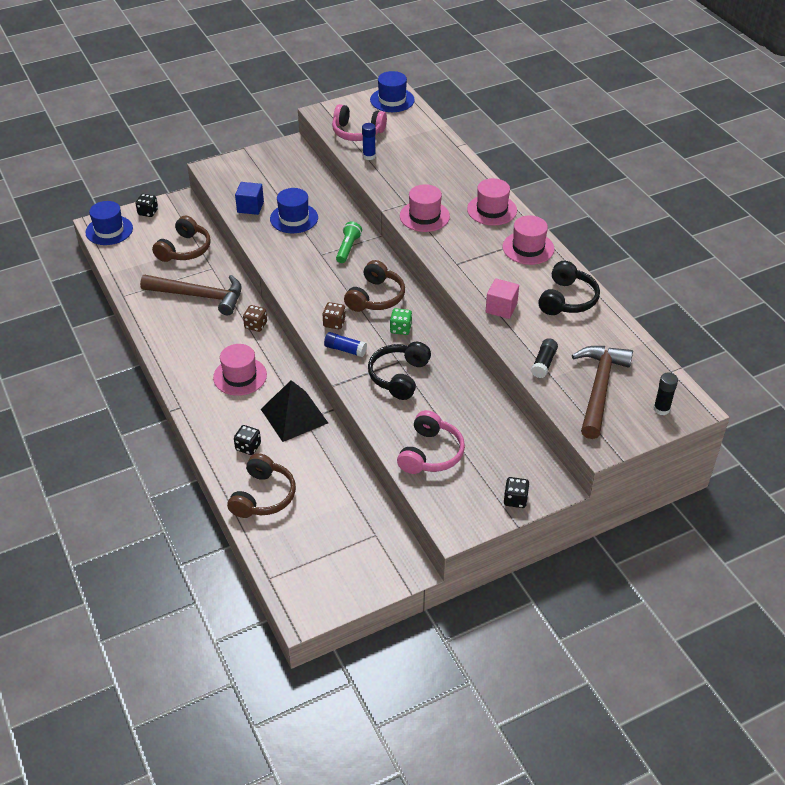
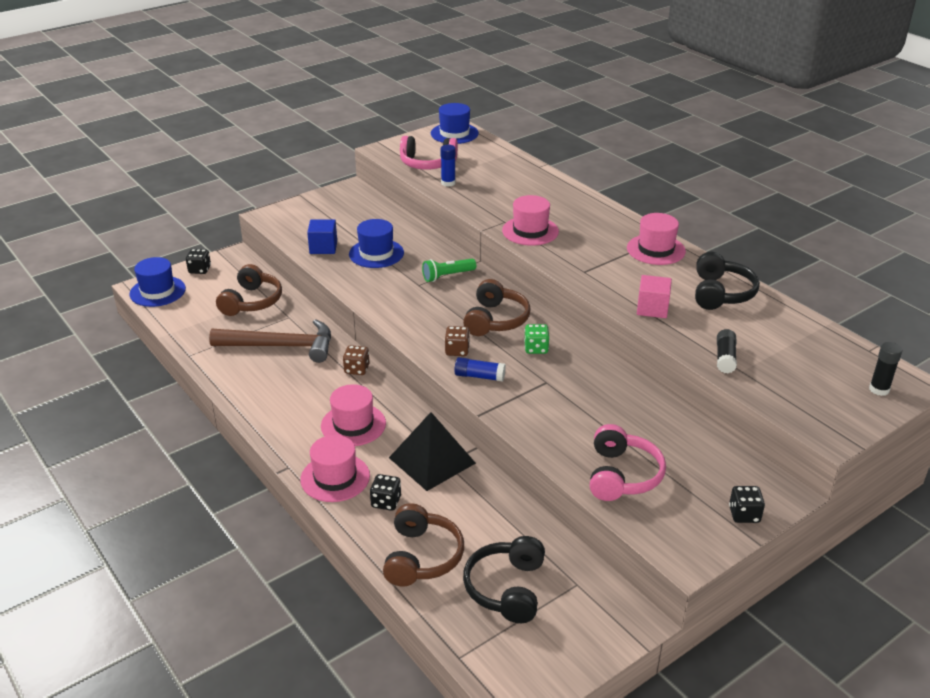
camera: 10 degrees left, 10 degrees down
(348, 248) = (447, 276): green flashlight -> green flashlight turned 120 degrees counterclockwise
(399, 376) = (552, 397): black headphones -> black headphones (506, 588)
(492, 210) = (601, 219): pink hat -> pink hat (335, 478)
(599, 389) = (800, 377): brown hammer -> none

